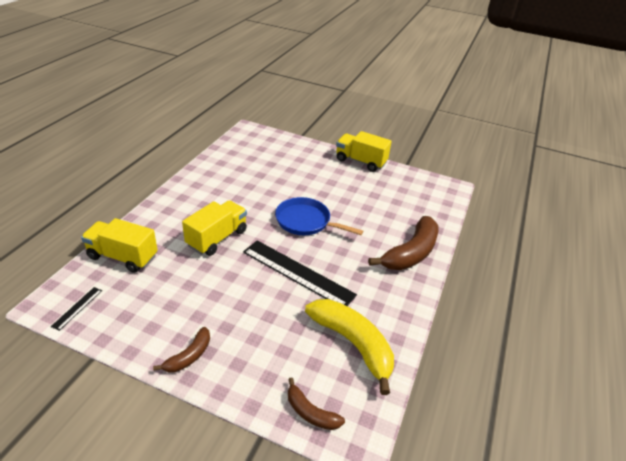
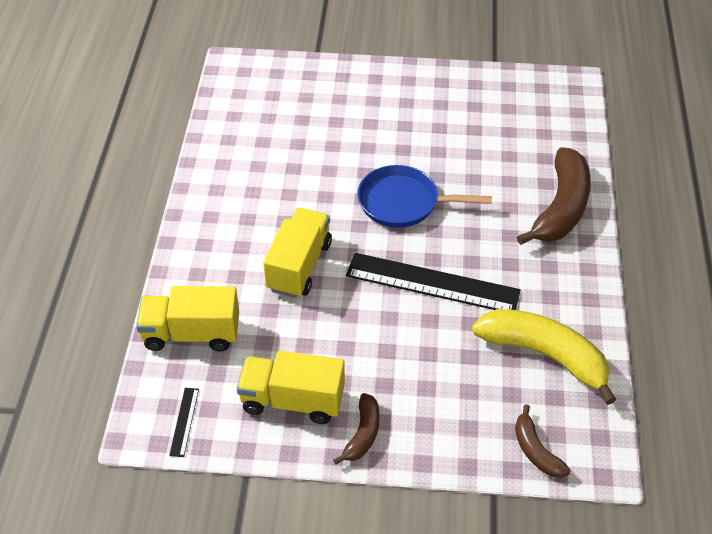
camera: 15 degrees left, 10 degrees up
(310, 412) = (536, 450): brown banana -> brown banana turned 45 degrees clockwise
(360, 161) = (429, 76): yellow truck -> yellow truck (292, 400)

